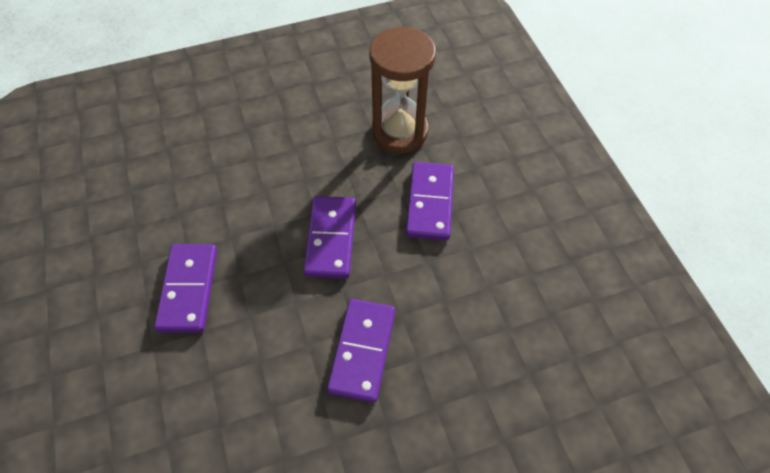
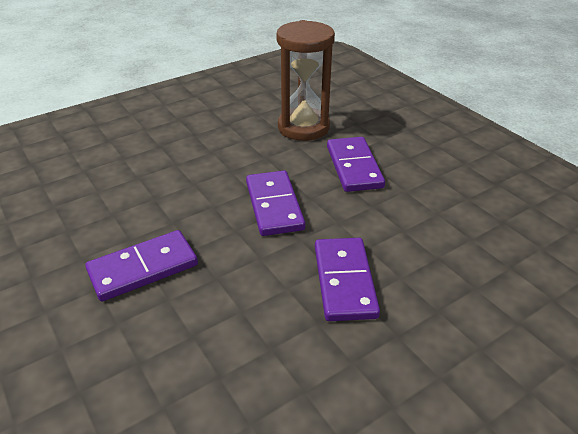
camera: 15 degrees left, 20 degrees down
(189, 289) = (143, 268): purple domino -> purple domino turned 75 degrees clockwise

